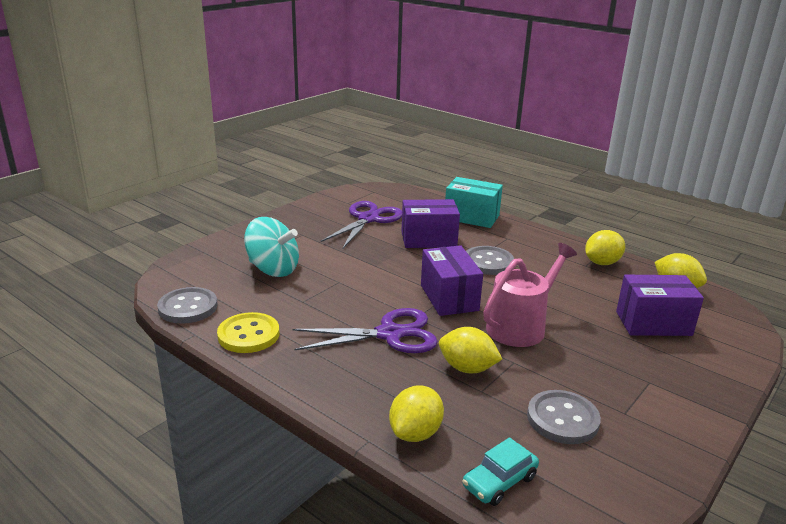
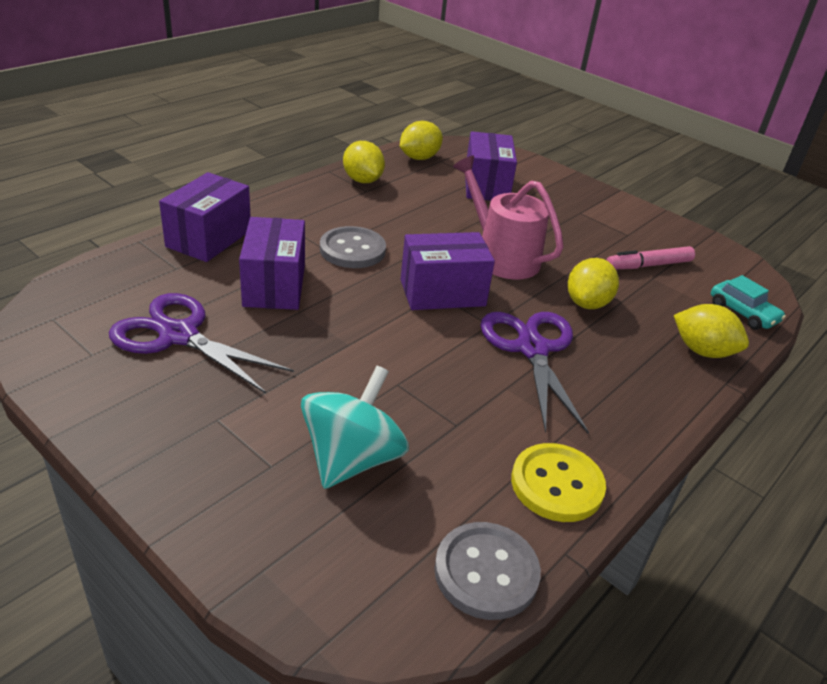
camera: 90 degrees left, 10 degrees up
(471, 217) = (209, 238): turquoise box -> purple box
(562, 419) = (648, 265): grey button -> pink marker

